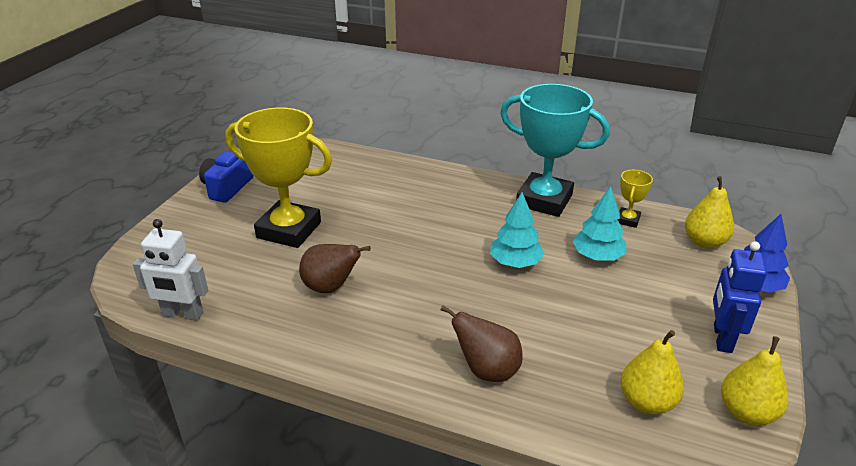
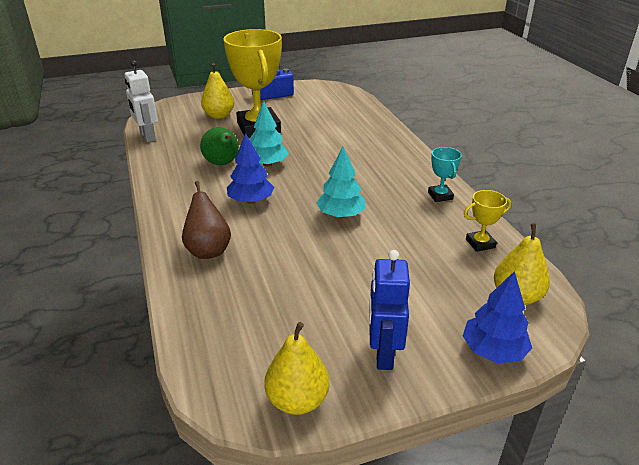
camera: 50 degrees right, 0 degrees up
(330, 287) = (222, 164): brown pear -> green pear
(428, 302) = (251, 201): none -> blue tree
(544, 200) = (440, 196): turquoise trophy -> turquoise trophy, size x0.44
(597, 256) = (404, 247): turquoise tree -> turquoise tree (267, 164)
(647, 402) = (251, 336): yellow pear -> yellow pear (219, 116)
(722, 338) = (383, 353): blue robot -> blue robot turned 60 degrees counterclockwise

